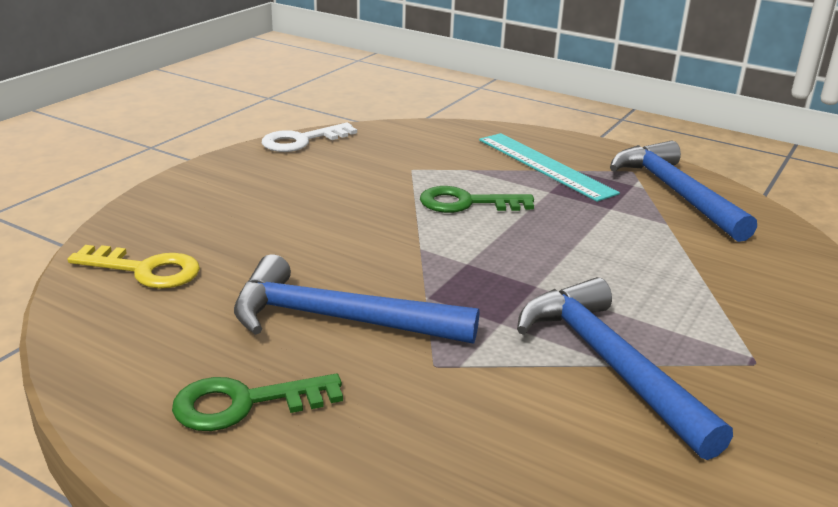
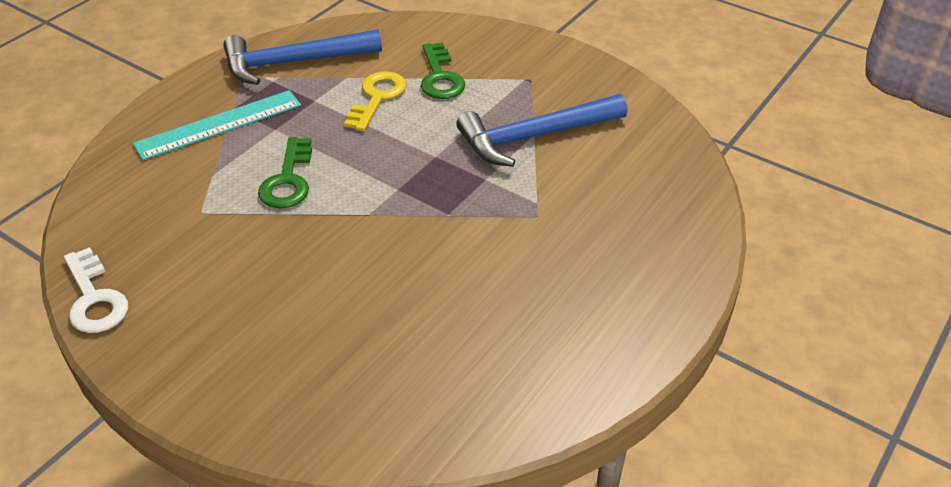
camera: 85 degrees left, 15 degrees up
(144, 270) = (389, 401): yellow key -> yellow key (377, 98)
(245, 403) = (586, 311): green key -> green key (440, 77)
(338, 319) = (478, 264): blue hammer -> none

